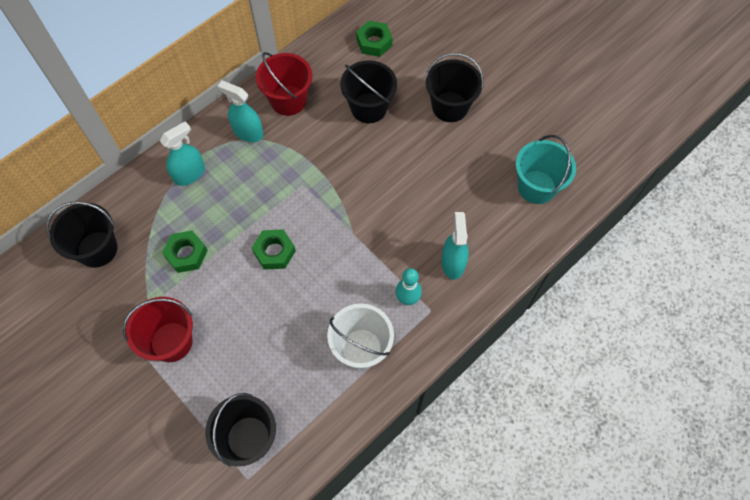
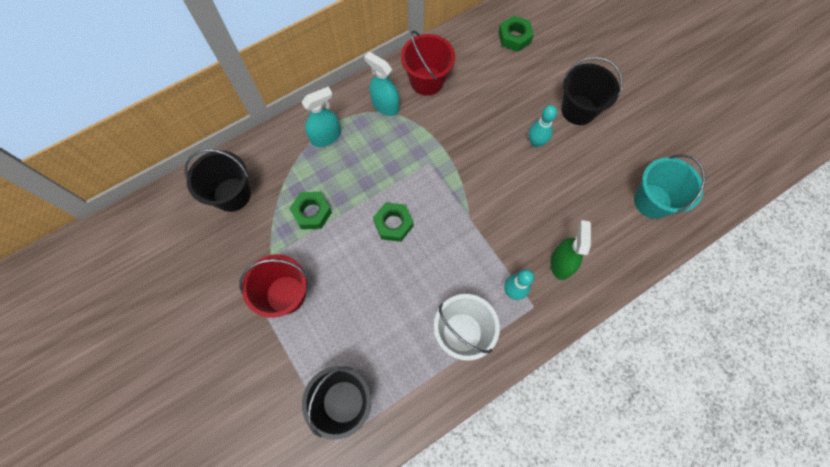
camera: 10 degrees right, 5 degrees up
(369, 108) = (501, 99): black bucket -> none
(410, 146) = (535, 142): none -> turquoise bowling pin
(453, 263) = (561, 263): turquoise spray bottle -> green spray bottle

